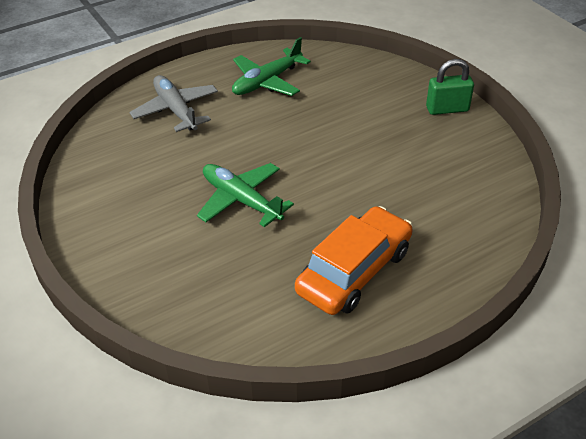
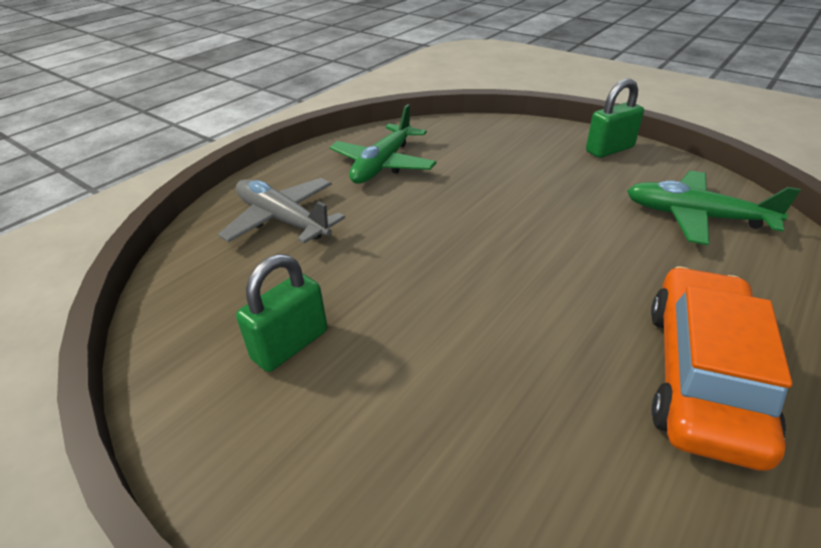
camera: 20 degrees left, 5 degrees down
(142, 191) = (290, 345): none -> green padlock
(241, 200) = (453, 315): green plane -> green plane (695, 217)

